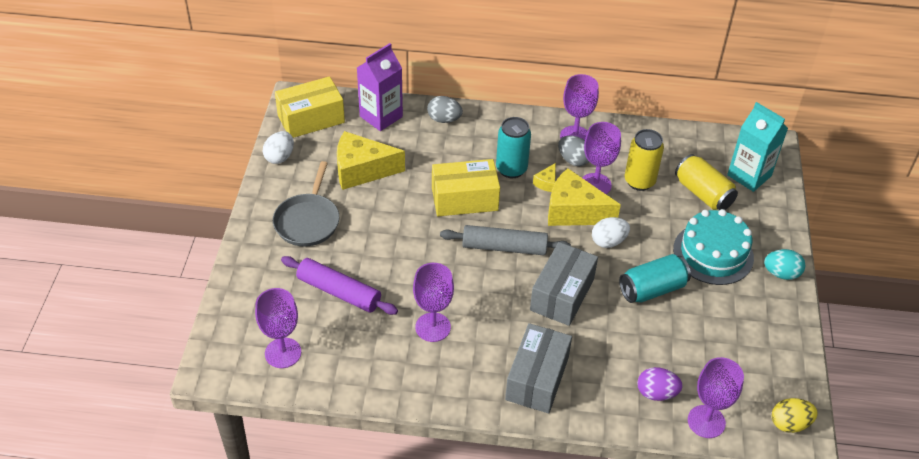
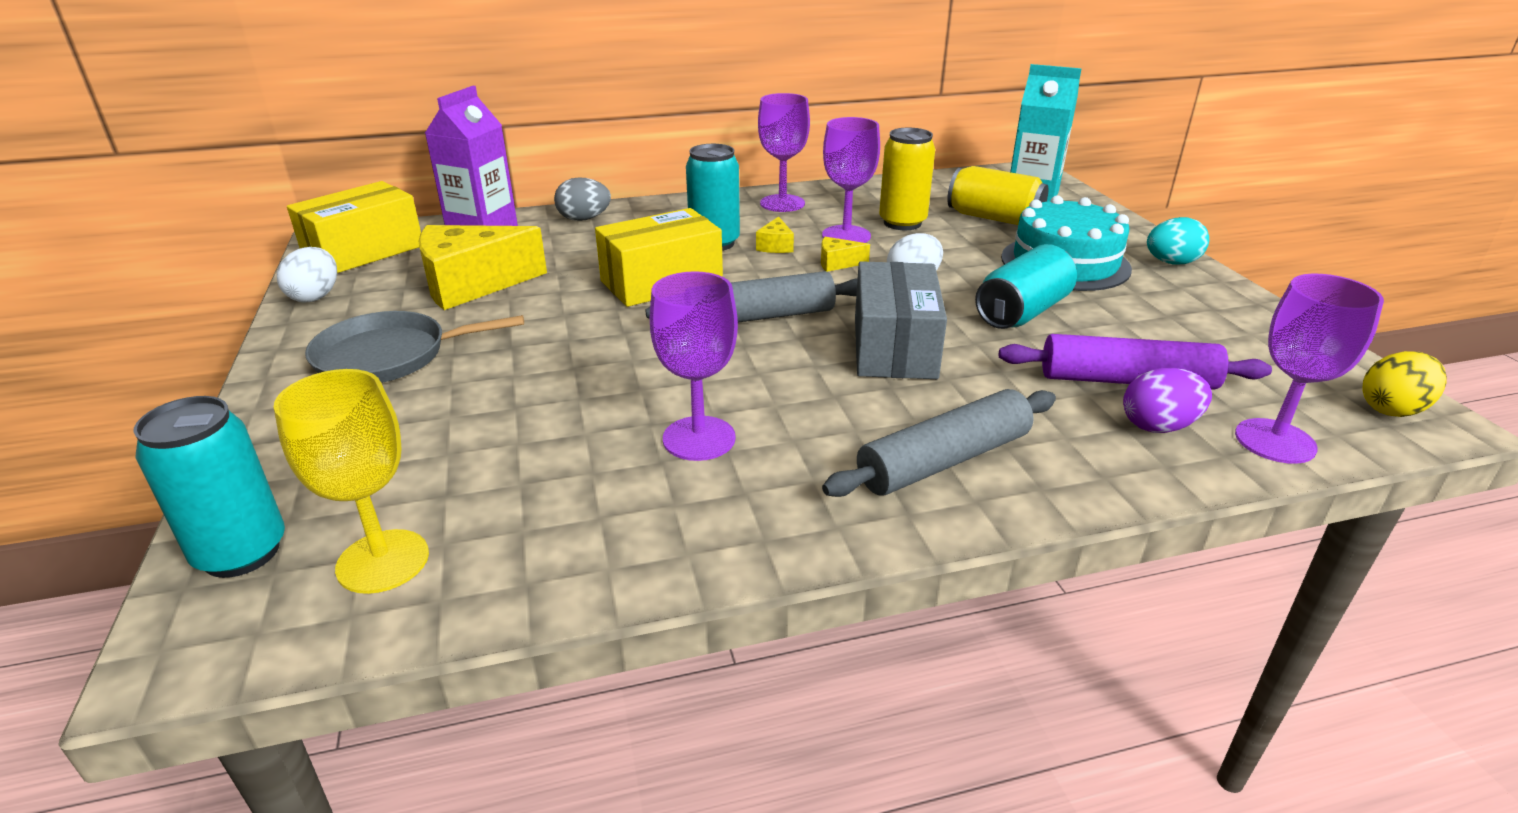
camera: 20 degrees left, 15 degrees down
(231, 330) = (241, 553): none -> turquoise can
(283, 353) = (383, 561): purple goblet -> yellow goblet
(308, 221) = (389, 356): grey pan -> grey pan turned 90 degrees clockwise
(339, 292) = (484, 434): purple rolling pin -> purple rolling pin (1127, 381)
(537, 378) = (944, 461): grey box -> grey rolling pin
(573, 160) = (797, 221): grey egg -> none
(574, 211) = (837, 263): yellow cheese -> yellow cheese, size x0.44

